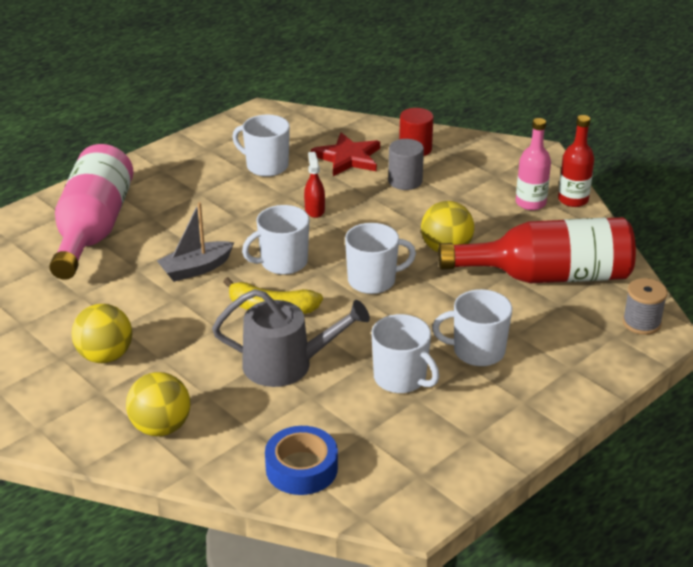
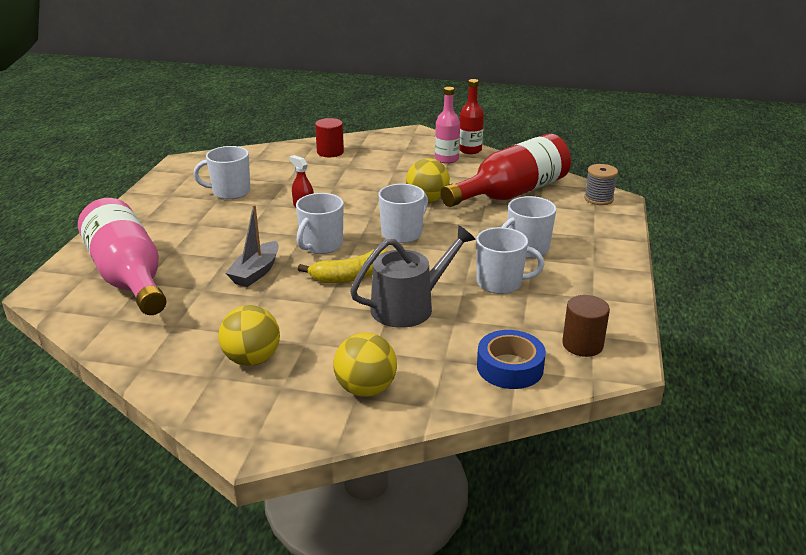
camera: 35 degrees left, 5 degrees down
(348, 158) = (288, 170): red star -> none
(396, 480) = (582, 344): none -> brown cylinder
(405, 181) = (347, 171): grey cylinder -> none

